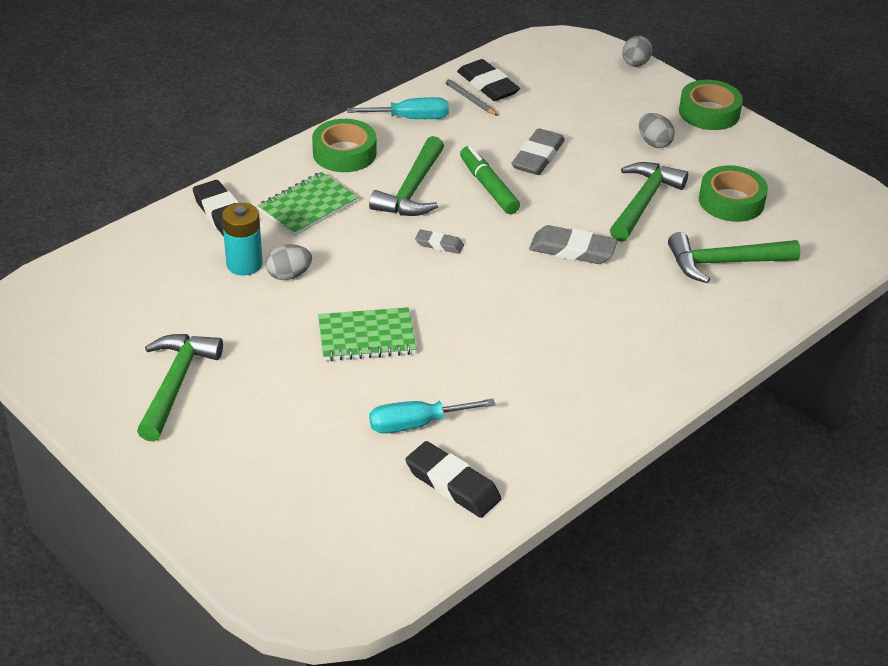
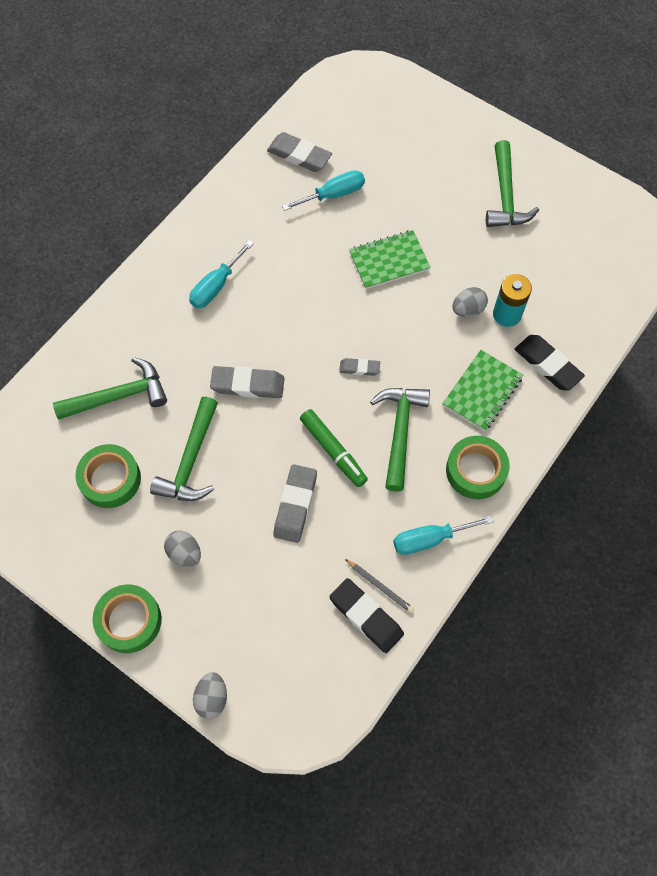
camera: 170 degrees right, 25 degrees up
(452, 484) = (299, 155): black eraser -> grey eraser
(599, 346) = (216, 286): none -> turquoise screwdriver

